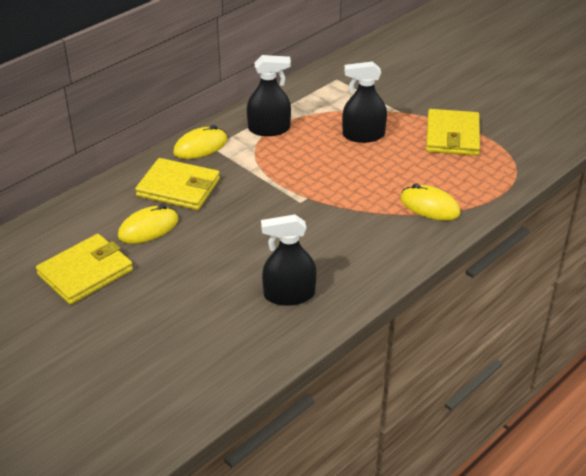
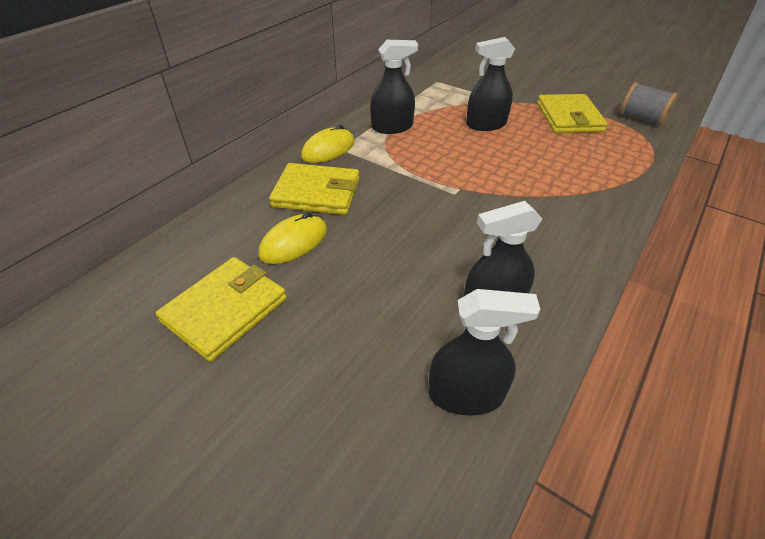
camera: 10 degrees left, 5 degrees up
(242, 347) = (466, 394): none -> black spray bottle
(429, 206) = (589, 183): yellow mouse -> none
(528, 144) = (641, 118): none -> grey spool

